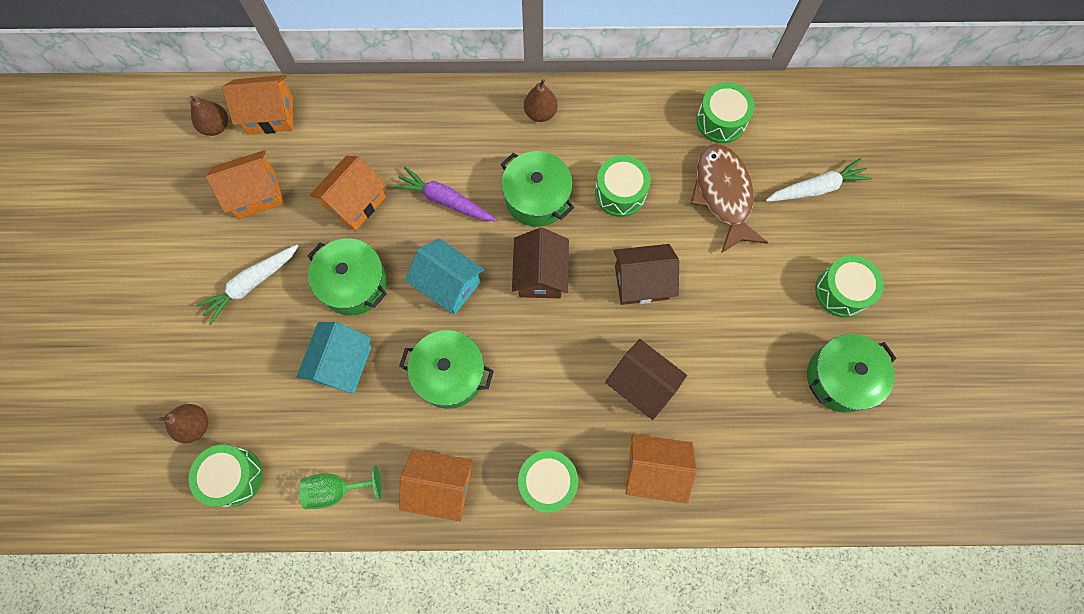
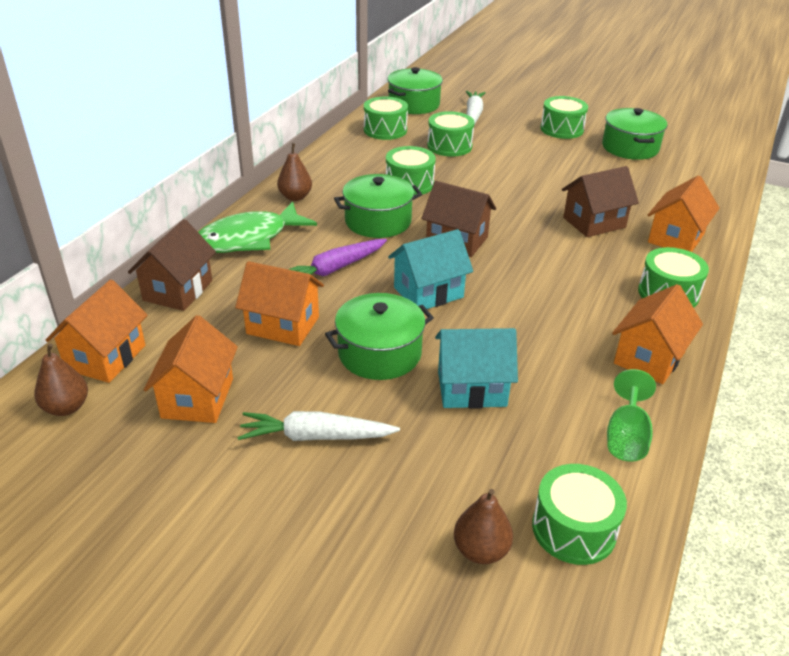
camera: 65 degrees left, 35 degrees down
(251, 284) = (315, 436): white carrot -> white carrot turned 105 degrees clockwise
(343, 364) = (471, 388): turquoise house -> turquoise house turned 45 degrees counterclockwise
(355, 202) = (283, 325): orange house -> orange house turned 45 degrees counterclockwise
(450, 374) = (527, 318): green pot -> green pot (414, 104)
(455, 115) = (248, 239): none -> green fish
(641, 282) = (500, 197): brown house -> brown house (178, 290)
(723, 195) = (449, 146): brown fish -> green drum

